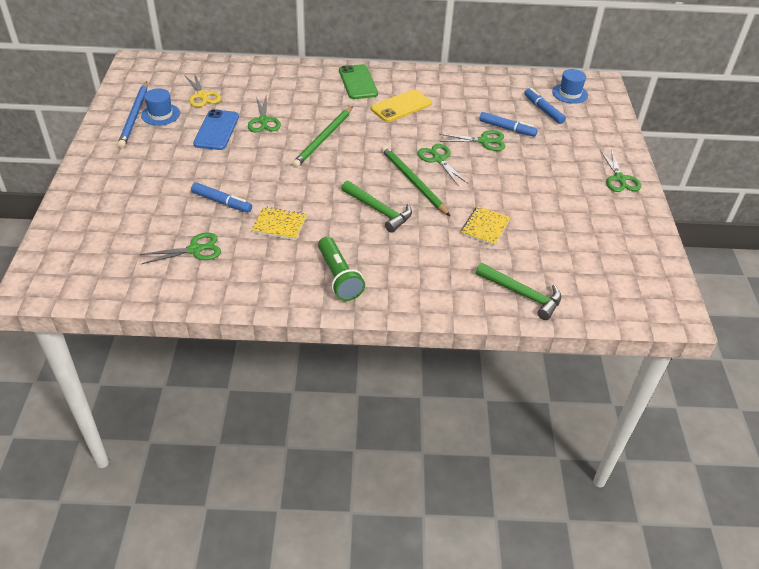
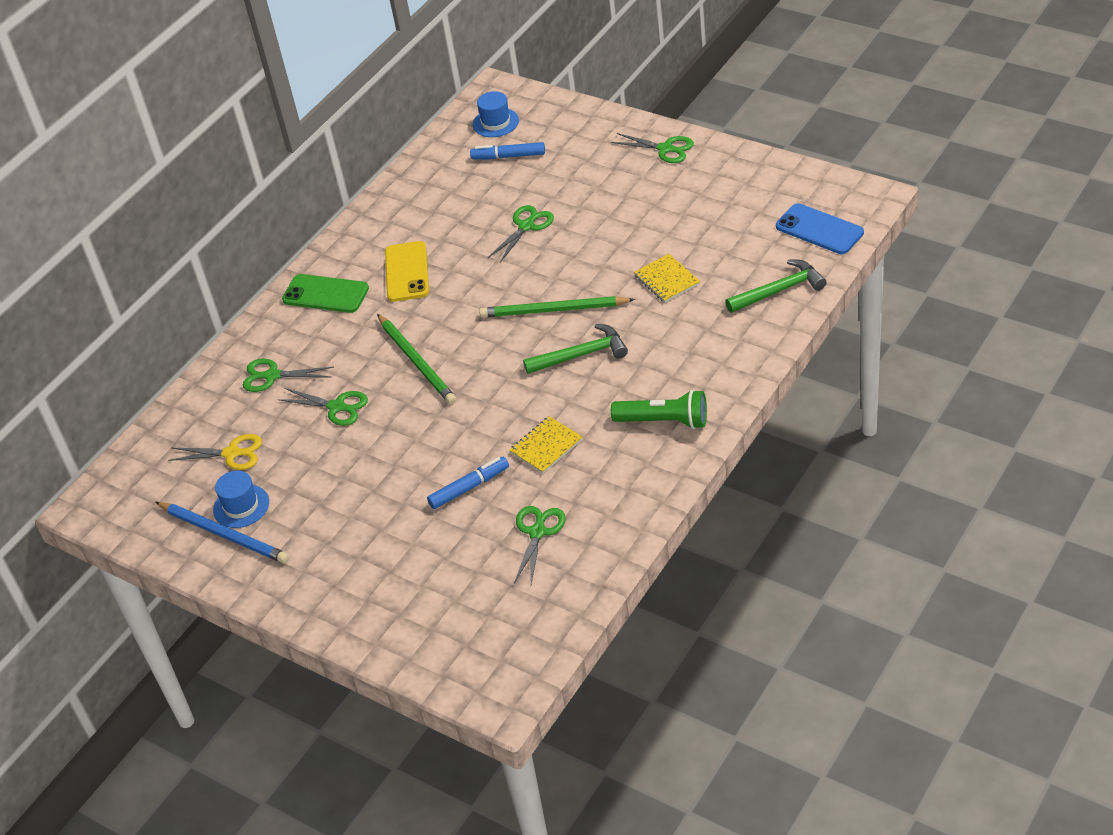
camera: 50 degrees left, 0 degrees up
(216, 130) = (321, 457): blue phone -> blue phone (819, 229)
(438, 159) = (529, 275): green scissors -> green scissors (271, 376)
(507, 129) = (519, 199): blue marker -> none

